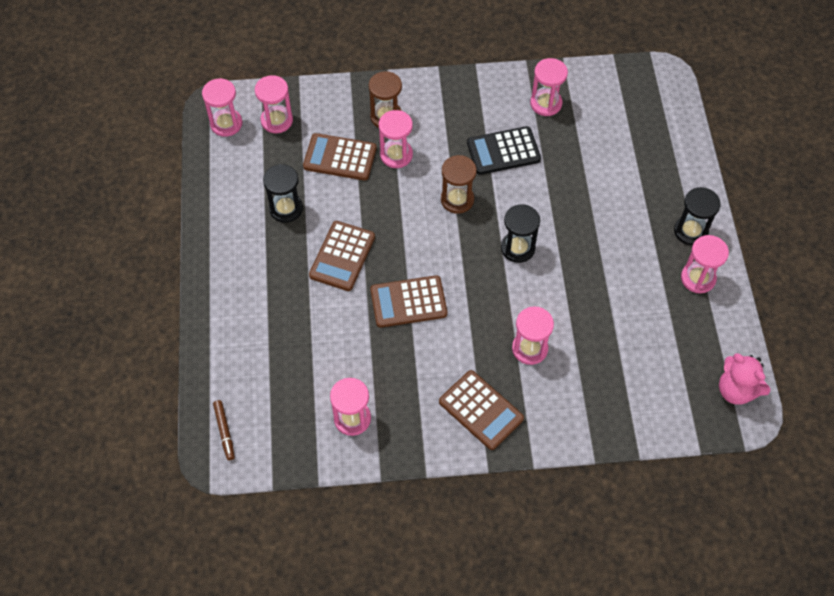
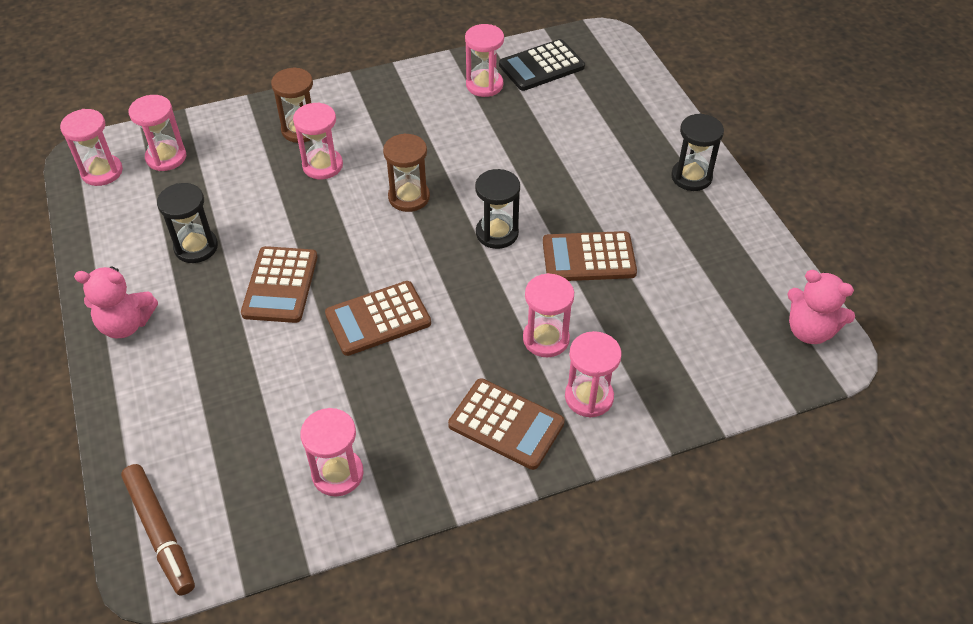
camera: 15 degrees left, 10 degrees down
(224, 431) = (160, 533): brown marker -> brown marker, size x1.67
(225, 263) = (126, 324): none -> pink teddy bear
(340, 157) = (253, 181): brown calculator -> brown calculator (588, 257)
(503, 151) = (450, 139): black calculator -> black calculator (541, 66)
(698, 278) = (718, 222): pink hourglass -> pink hourglass (589, 397)

